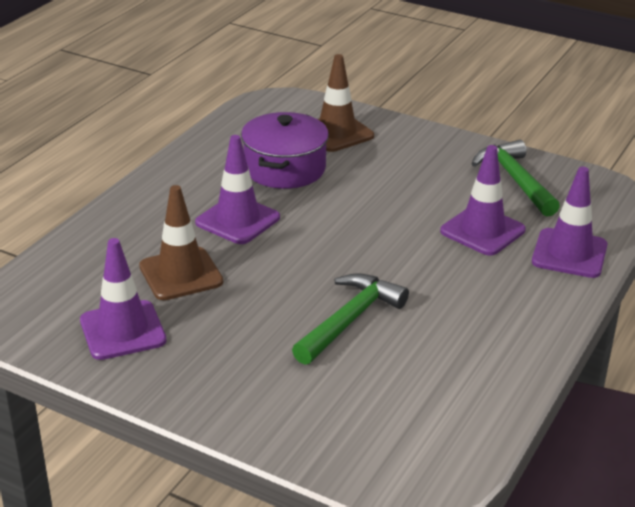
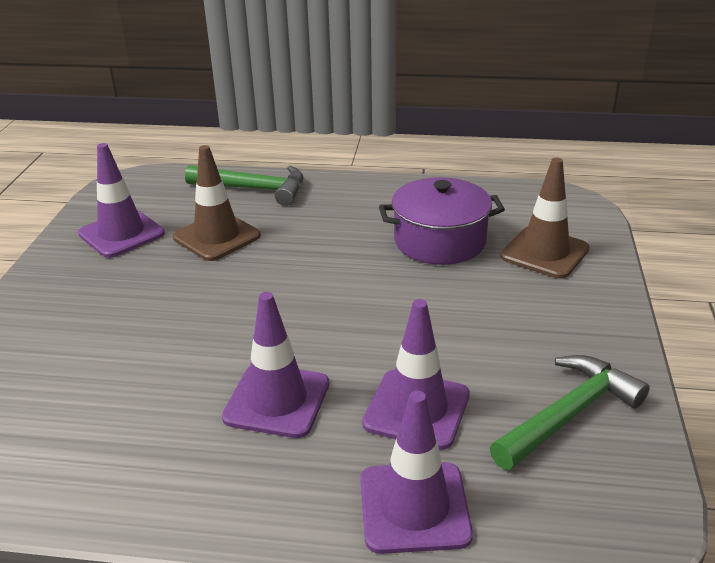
camera: 70 degrees right, 0 degrees up
(237, 220) = (323, 240): purple traffic cone -> purple traffic cone (277, 400)
(349, 320) = (179, 348): green hammer -> green hammer (253, 189)

